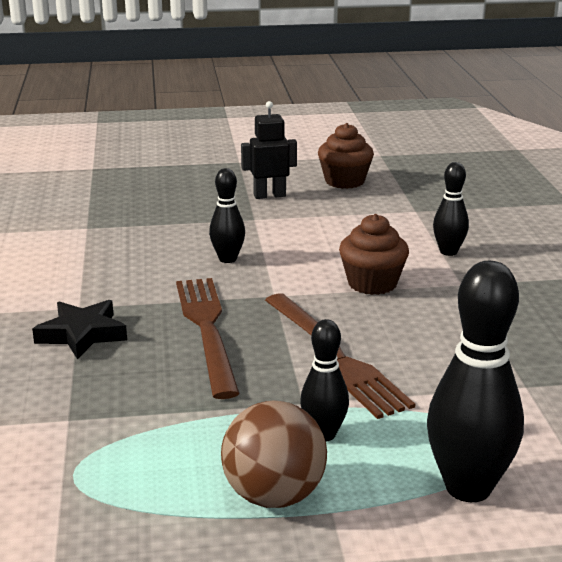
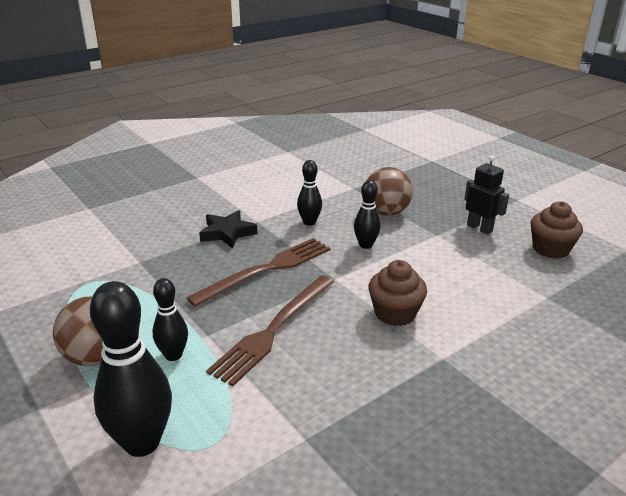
camera: 60 degrees right, 5 degrees up
(174, 227) = (386, 212): none -> brown ball
(448, 252) = (492, 335): black bowling pin -> black bowling pin (309, 222)

